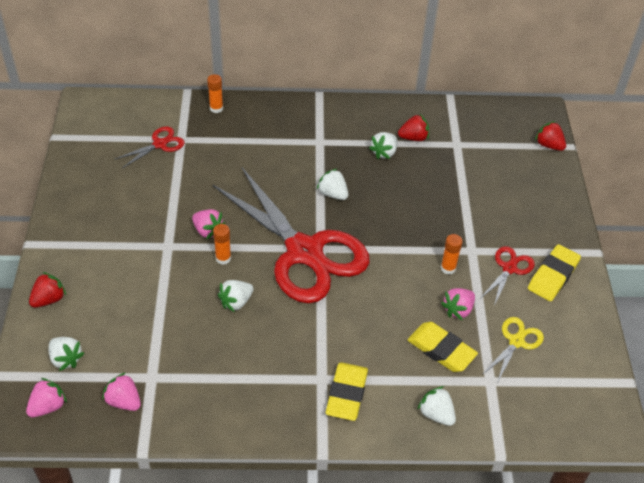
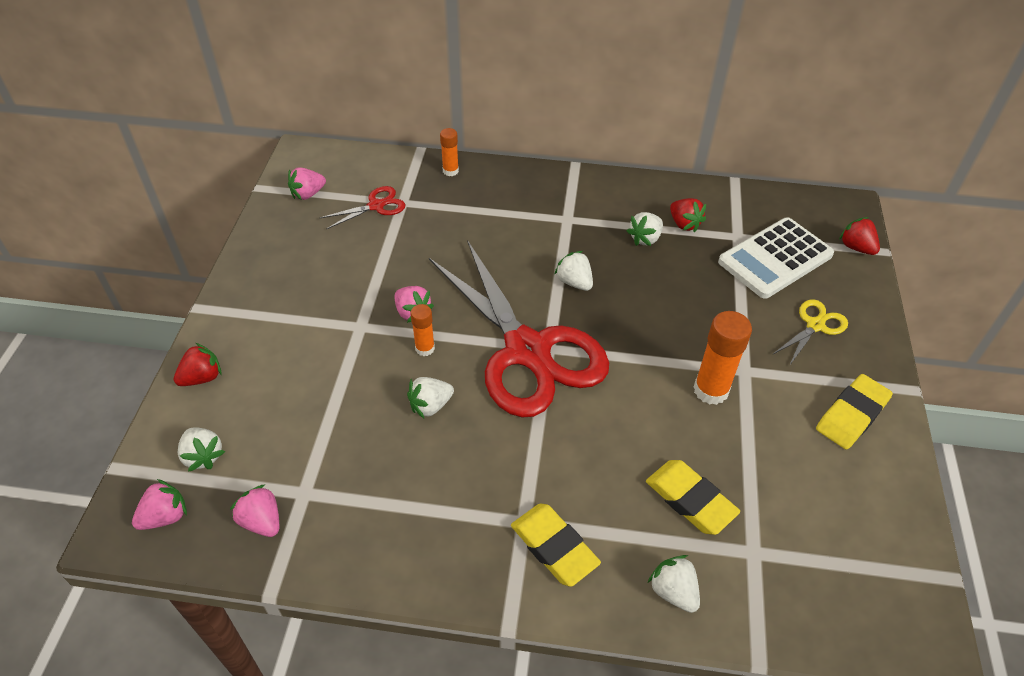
camera: 10 degrees right, 0 degrees up
(347, 394) = (554, 547): yellow eraser -> yellow eraser turned 60 degrees counterclockwise
(413, 138) = (684, 224): red strawberry -> red strawberry turned 60 degrees clockwise
(448, 268) = (711, 390): orange glue stick -> orange glue stick, size x1.73
(458, 310) = (718, 447): pink strawberry -> pink strawberry (308, 194)
(487, 160) = (775, 258): none -> white calculator
(509, 268) = (792, 399): red scissors -> none
(516, 341) = (795, 500): yellow scissors -> yellow scissors (815, 325)

